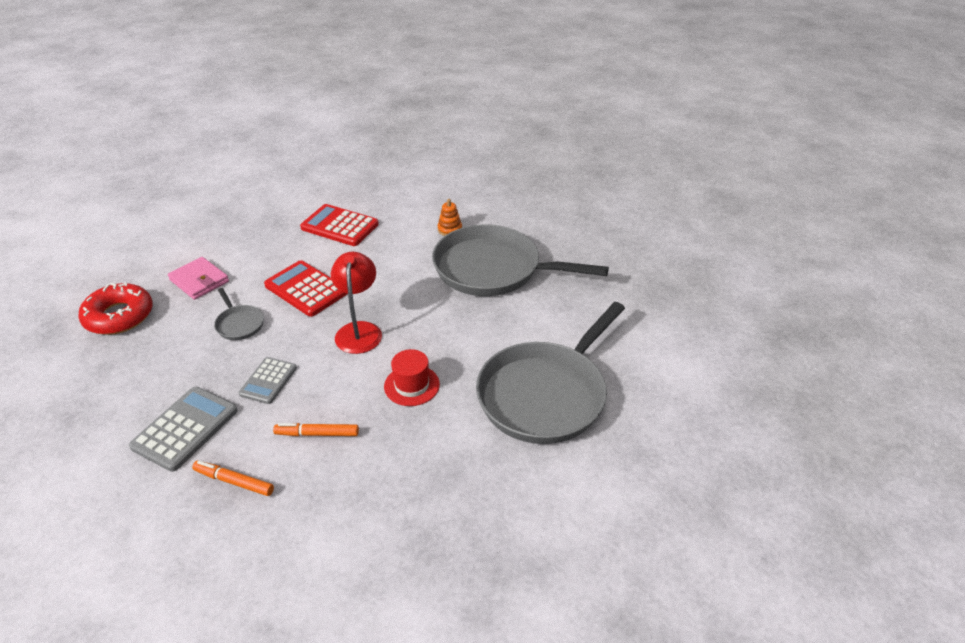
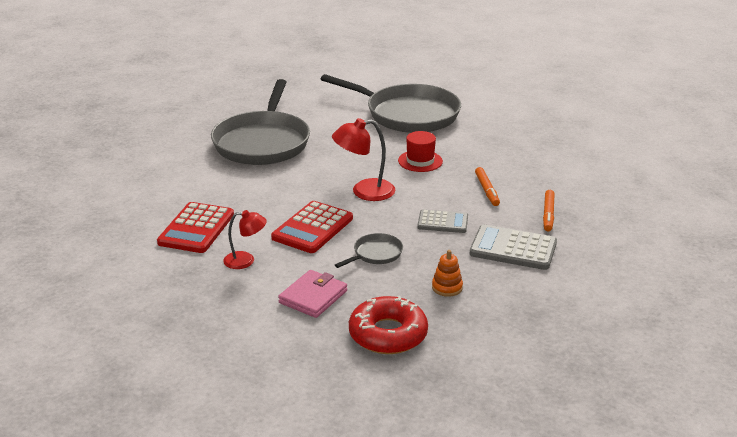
camera: 100 degrees left, 10 degrees down
(275, 249) = (246, 260): none -> red lamp
(449, 229) = (199, 167): orange stacking toy -> orange stacking toy (447, 287)

